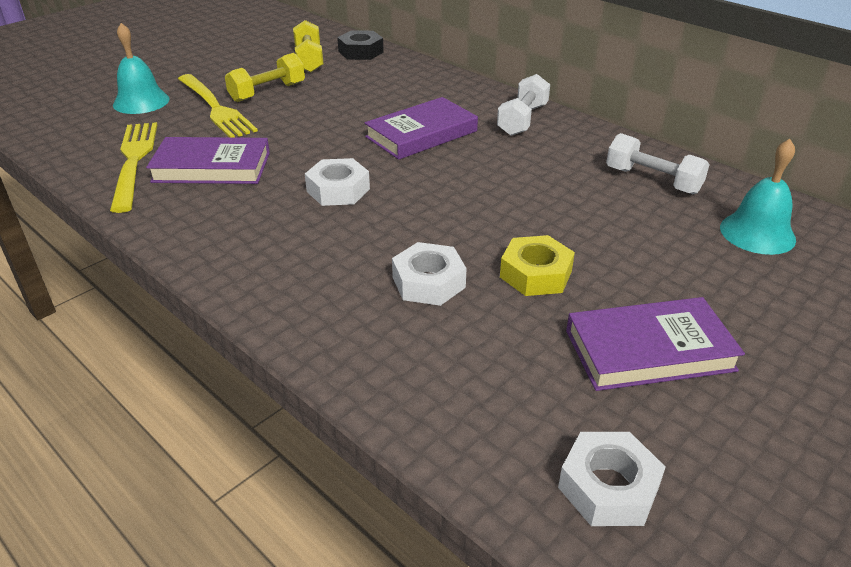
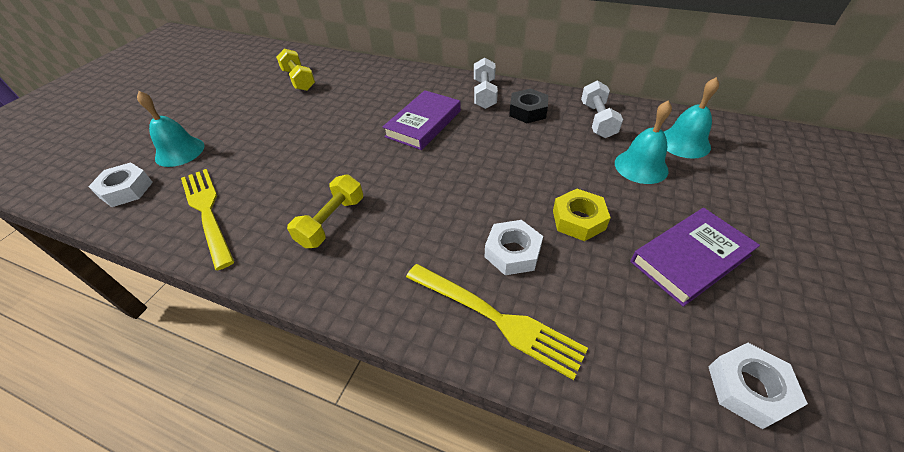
camera: 20 degrees left, 10 degrees up
(212, 167) = (279, 198): purple book -> none
(215, 108) = (249, 141): yellow fork -> yellow fork (496, 318)
(267, 92) = (283, 116): yellow dumbbell -> yellow dumbbell (332, 221)
(338, 190) = (394, 190): white nut -> white nut (126, 190)
(361, 52) = (334, 64): black nut -> black nut (528, 111)
(652, 180) = (597, 120): white dumbbell -> white dumbbell turned 75 degrees clockwise
(669, 243) = (641, 166): none -> turquoise bell

